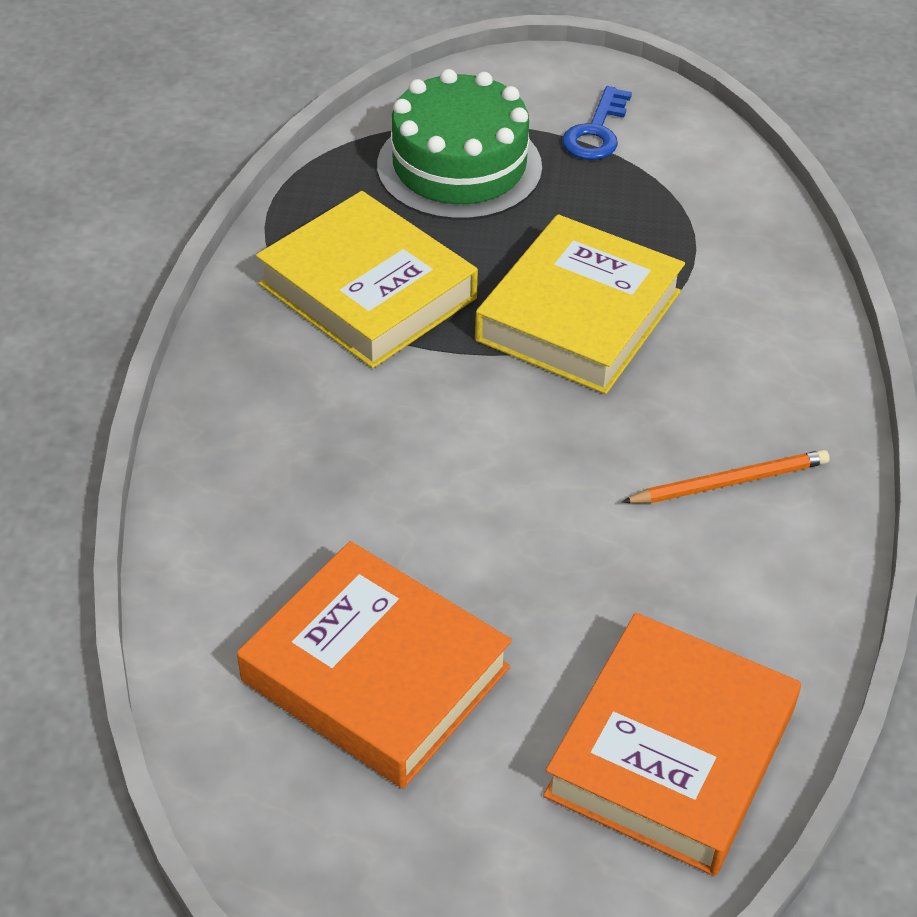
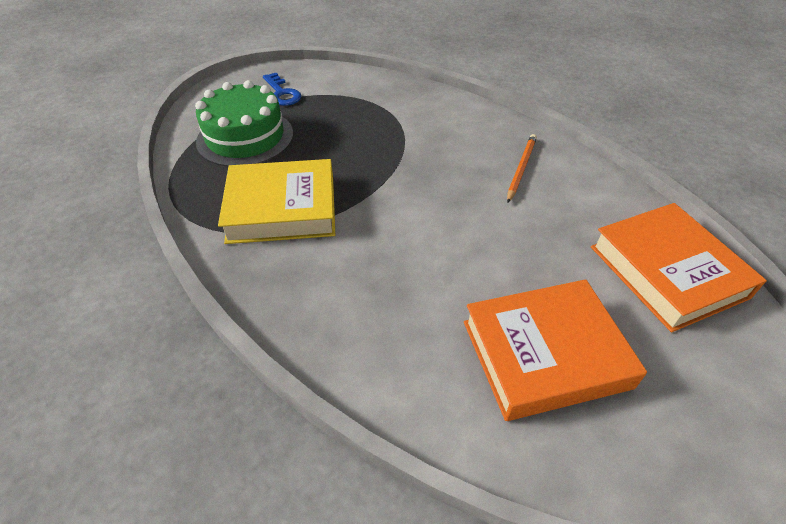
camera: 50 degrees left, 0 degrees up
(579, 316) = (381, 155): yellow book -> none

